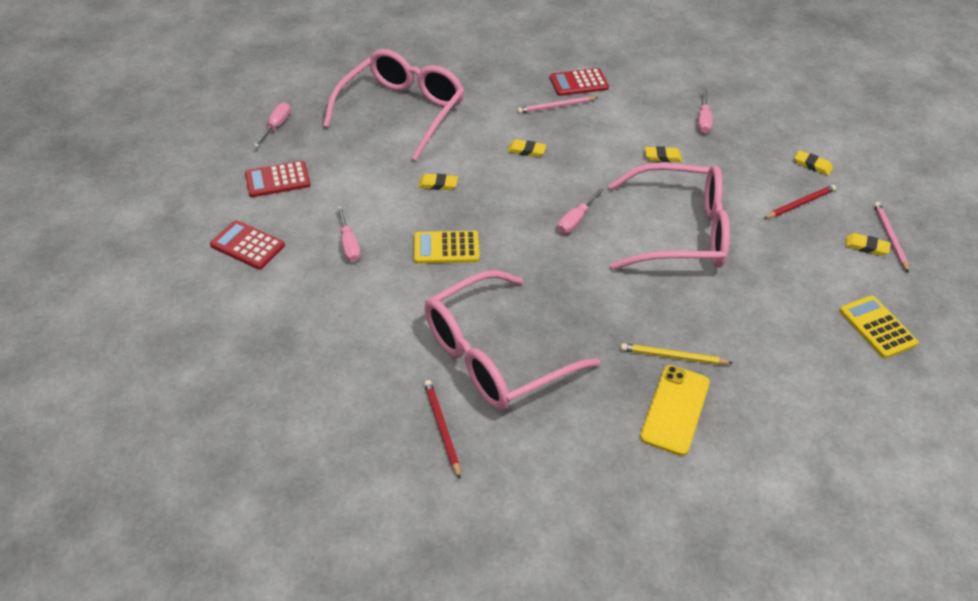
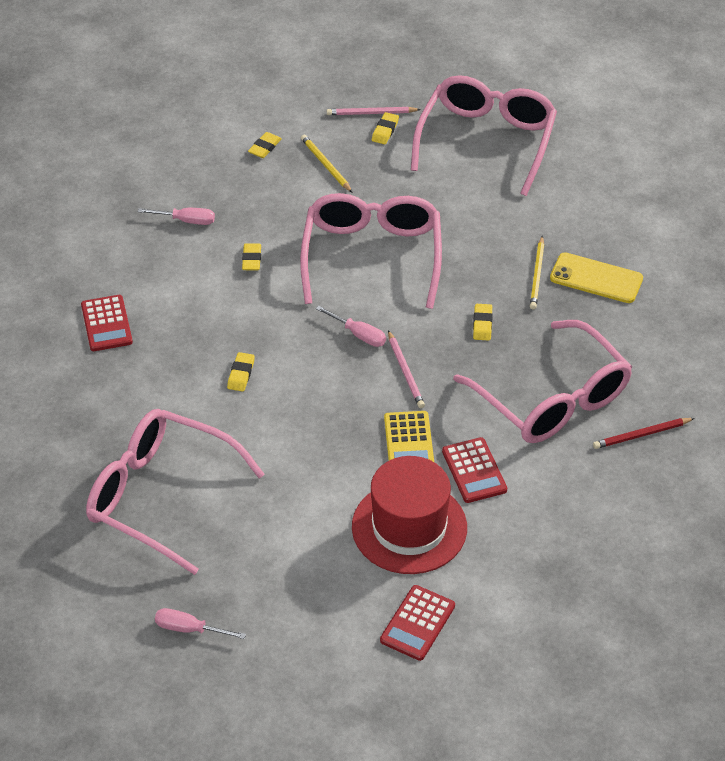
camera: 90 degrees left, 0 degrees up
(278, 180) = (299, 611): red calculator -> red calculator (474, 471)
(349, 244) = (409, 527): pink screwdriver -> red hat
(438, 184) = (304, 453): yellow eraser -> yellow eraser (482, 324)
(556, 107) = (155, 346): pink pencil -> pink pencil (405, 371)
(800, 204) = (325, 165): red pencil -> yellow pencil
(877, 327) = (486, 142): yellow calculator -> pink glasses

